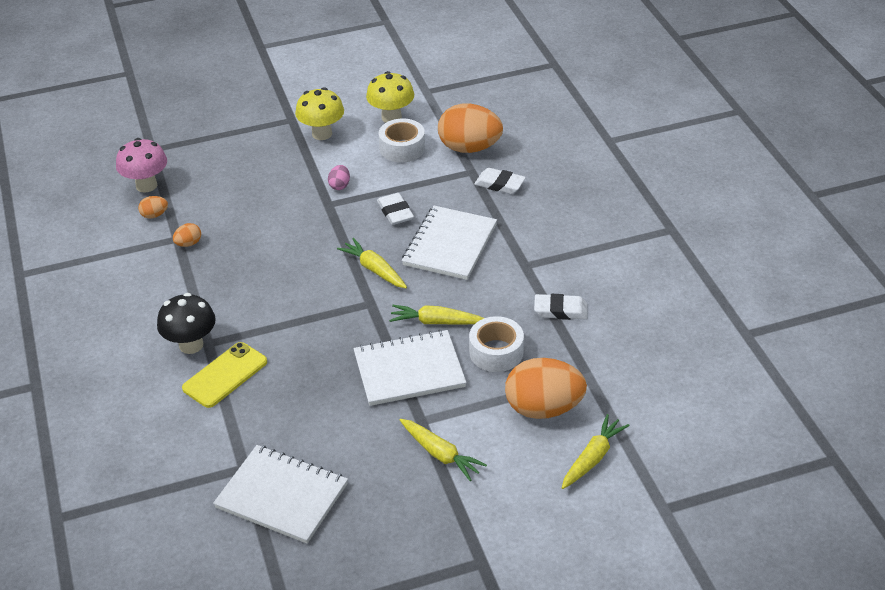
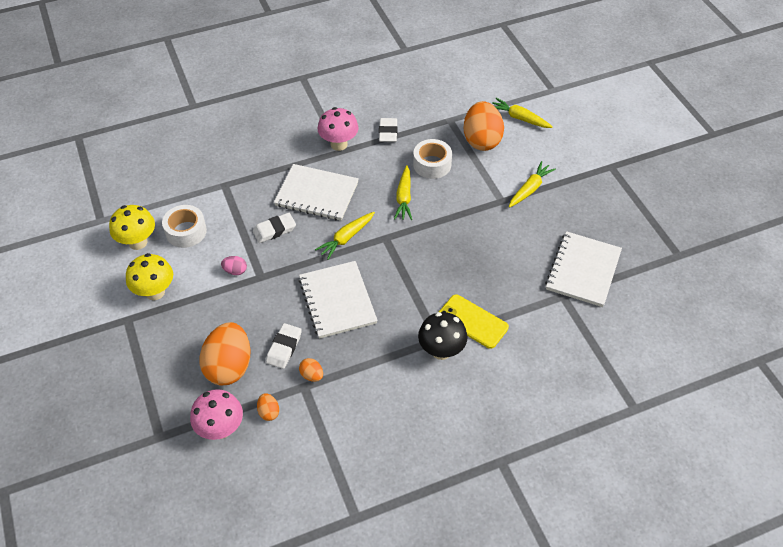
camera: 95 degrees left, 10 degrees up
(409, 370) = (454, 210): white notebook -> white notebook (337, 301)
(469, 148) = (192, 187): orange egg -> orange egg (229, 366)
(500, 184) = (243, 167): white eraser -> white eraser (284, 348)
(538, 264) = (339, 144): none -> pink mushroom

